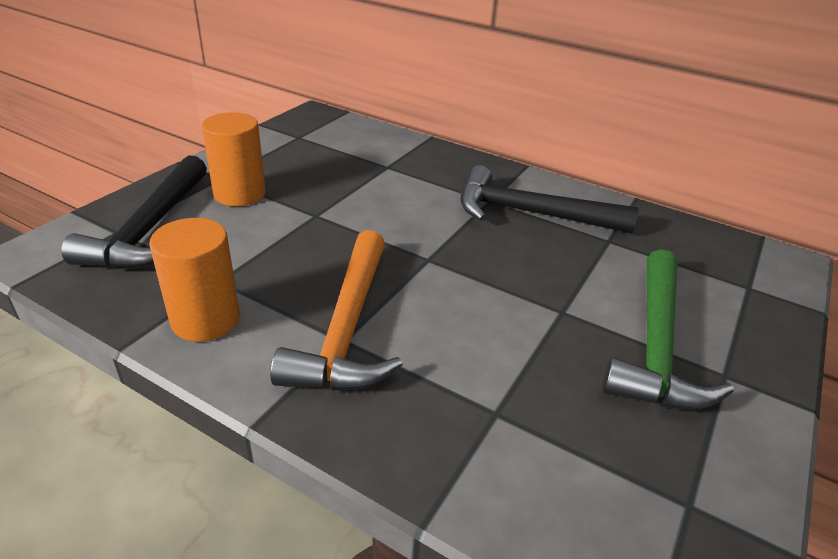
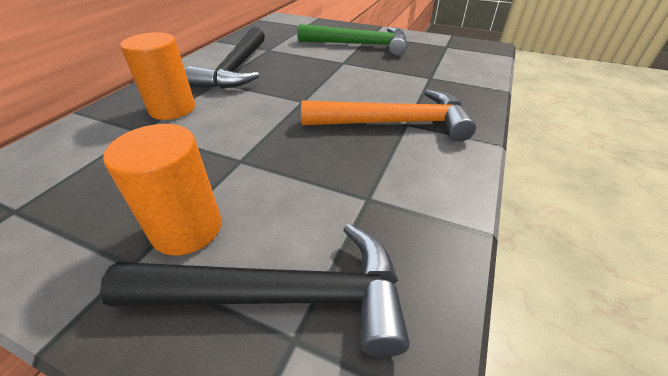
camera: 95 degrees left, 5 degrees up
(205, 319) = (424, 190): orange cylinder -> orange cylinder (172, 109)

